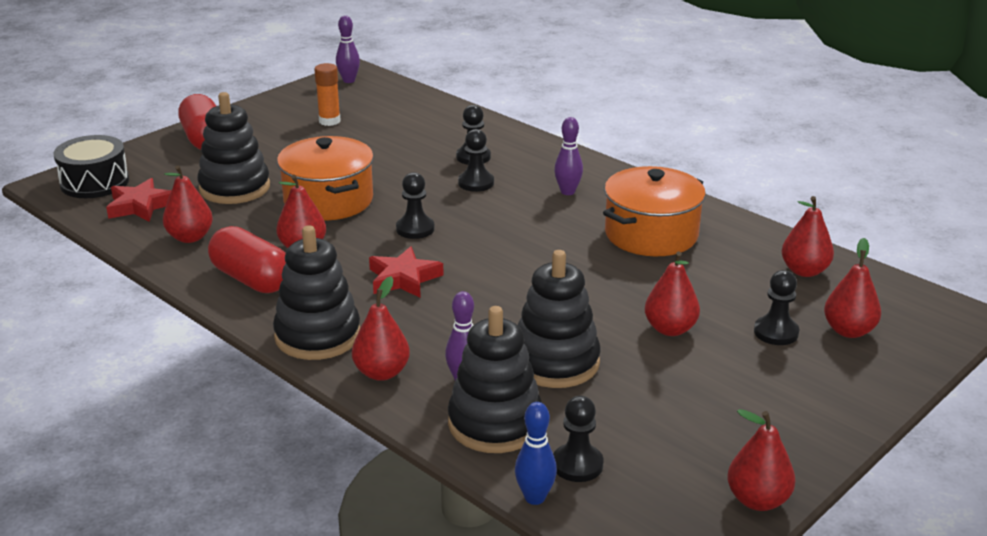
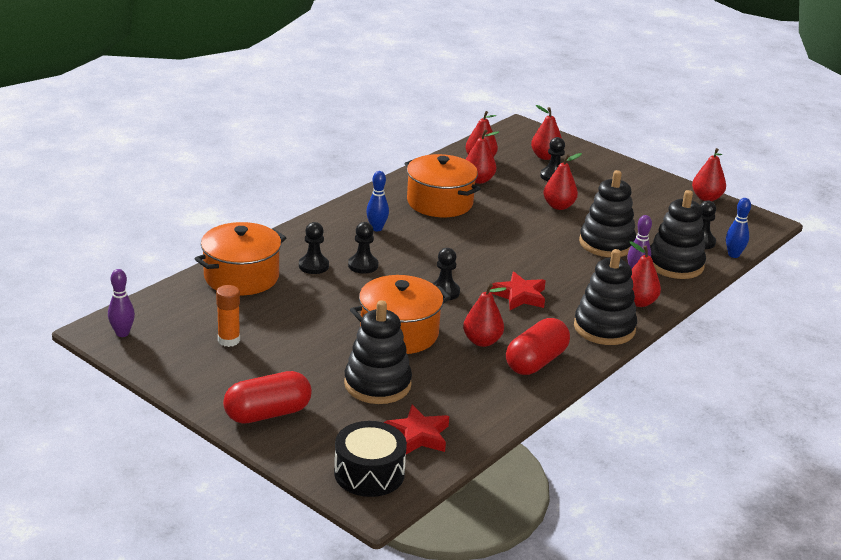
camera: 95 degrees left, 0 degrees up
(190, 237) = (474, 399): red pear -> red pear (478, 180)
(448, 123) = (241, 277): none -> orange pot
(567, 192) = (376, 228): purple bowling pin -> blue bowling pin

